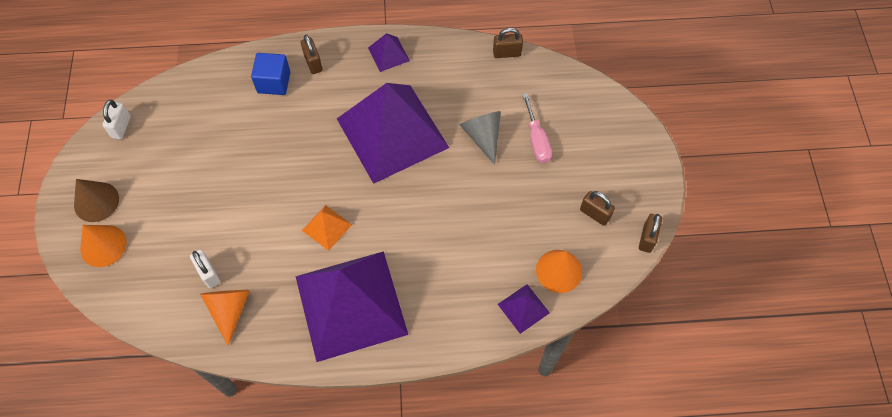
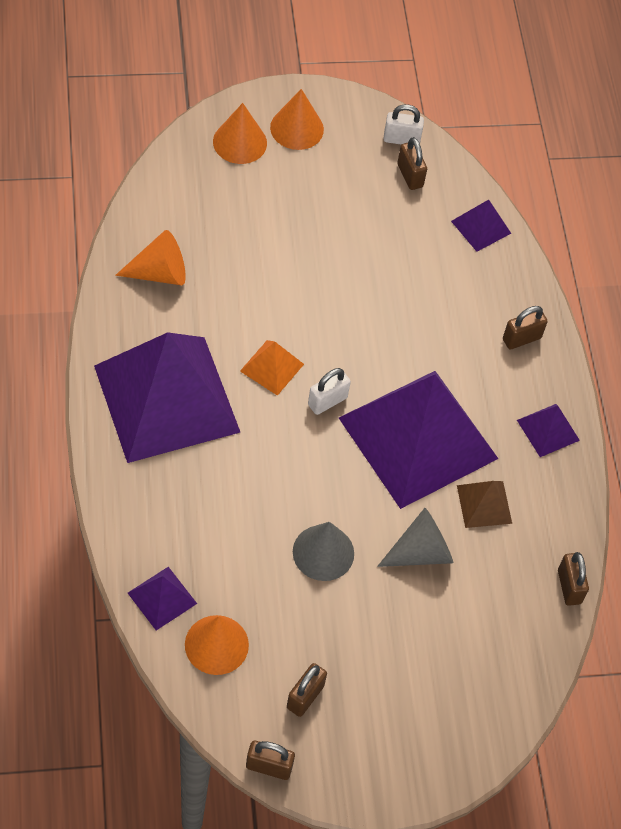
camera: 80 degrees right, 5 degrees down
(96, 201) = (297, 128): brown cone -> orange cone
(158, 123) = (410, 175): none -> brown padlock
(209, 274) = (205, 248): white padlock -> white padlock (327, 401)
(213, 80) = (481, 227): none -> purple pyramid
(274, 82) = (485, 295): blue cube -> none
(445, 96) = (484, 504): none -> brown pyramid
(484, 198) = (323, 552): none -> grey cone
(536, 140) = (421, 623): pink screwdriver -> none

